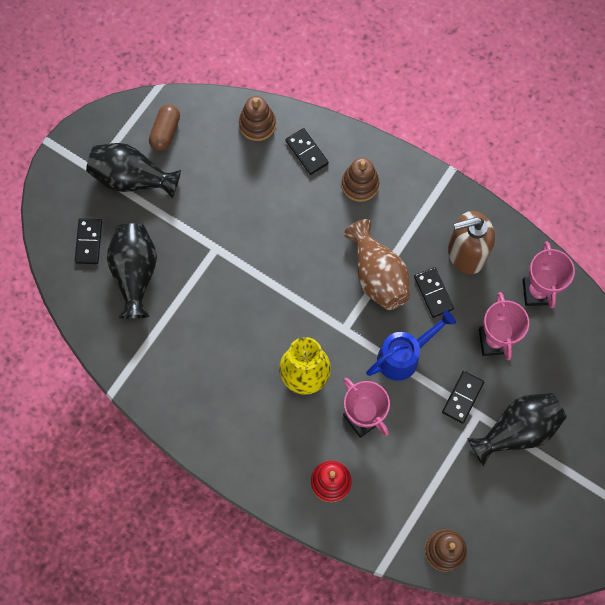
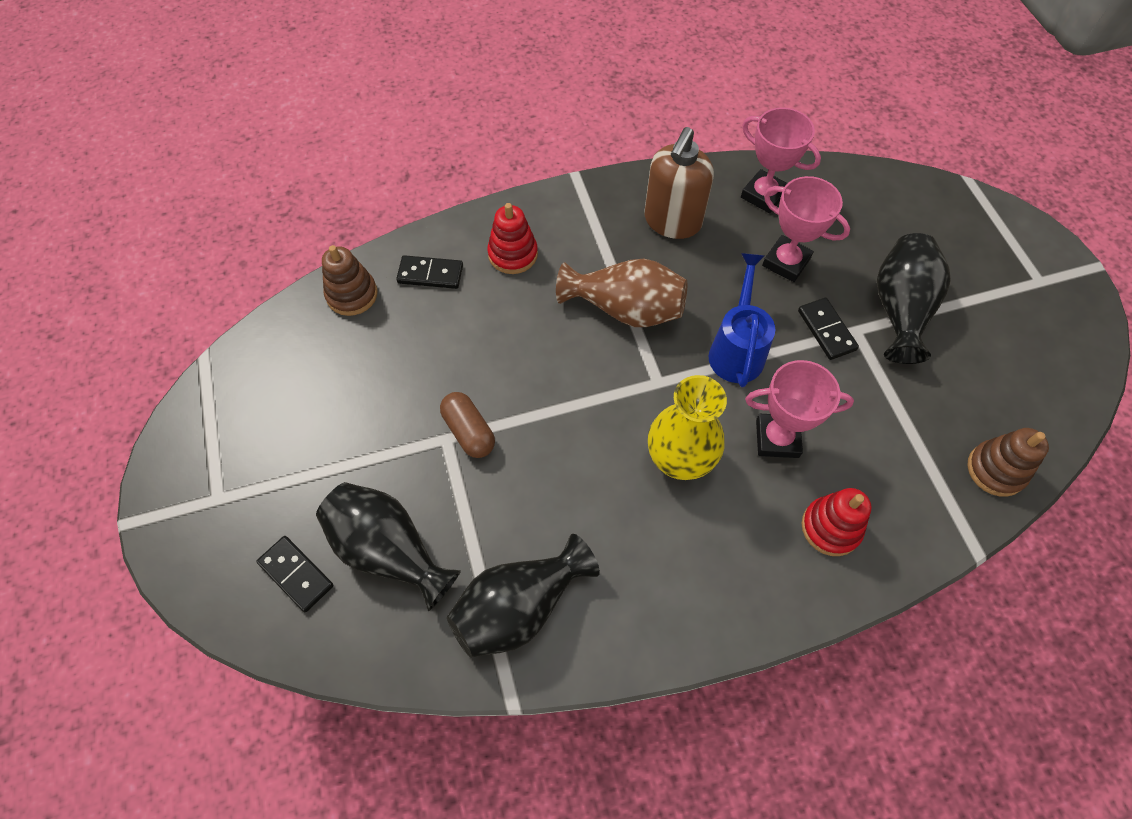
camera: 50 degrees left, 10 degrees down
(132, 179) = (274, 463): black vase -> black vase (520, 607)
(165, 132) = (261, 387): brown capsule -> brown capsule (469, 431)
(360, 184) = (513, 254): brown stacking toy -> red stacking toy
(433, 293) = (689, 276): black domino -> none

